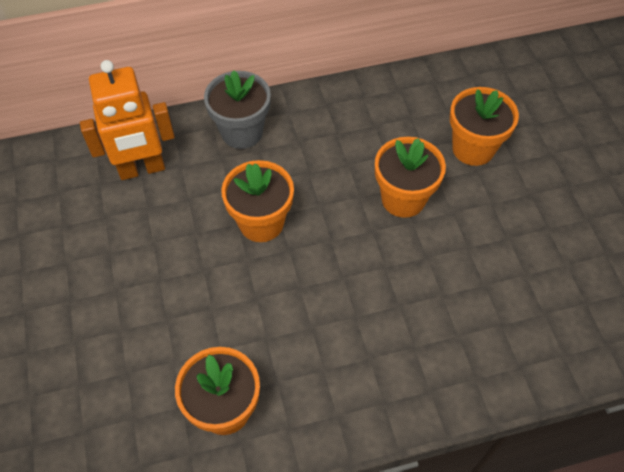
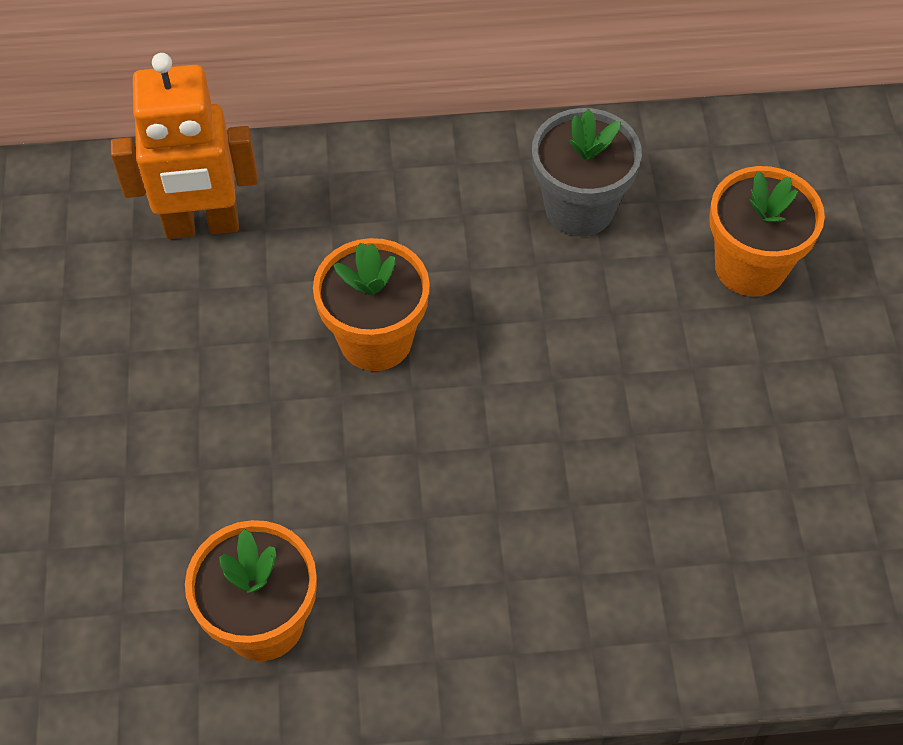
camera: 10 degrees right, 0 degrees up
(242, 132) = (373, 187): grey flower pot -> grey flower pot (579, 208)
(403, 199) = (614, 334): orange flower pot -> none

